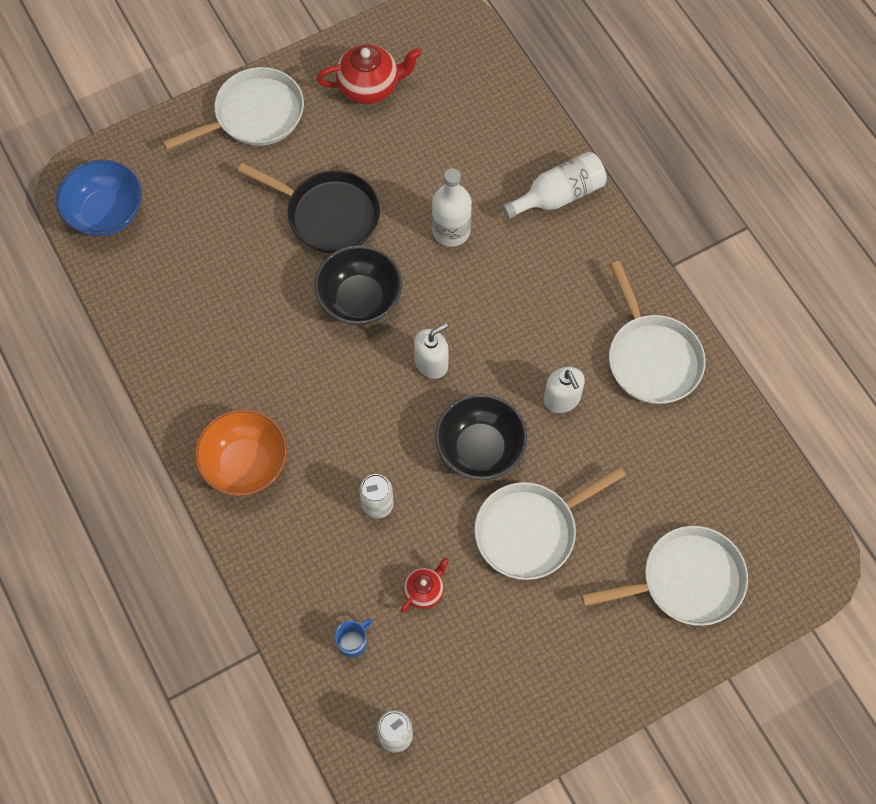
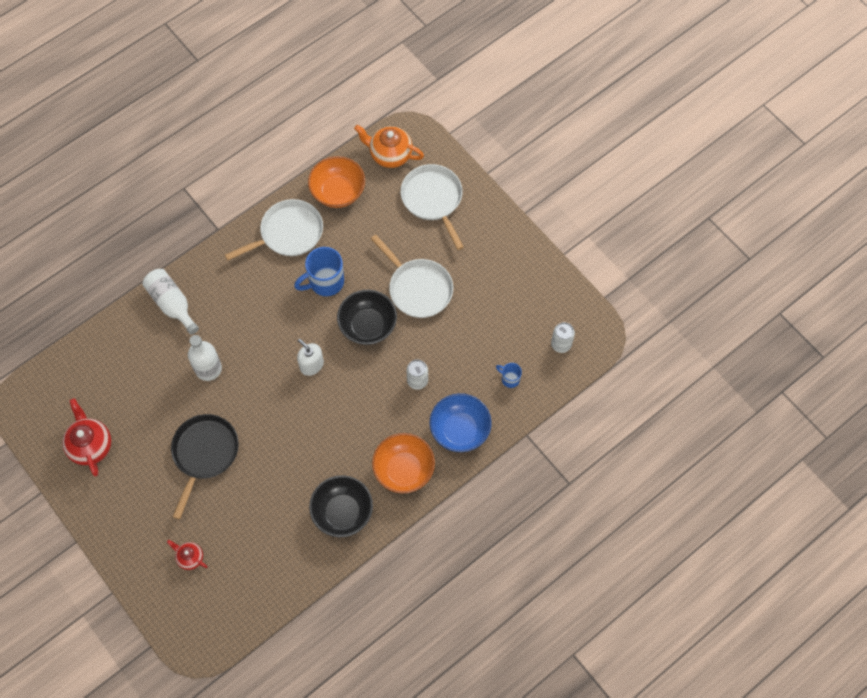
camera: 100 degrees left, 0 degrees up
(106, 213) = (221, 615): blue bowl -> blue bowl (460, 430)
(254, 115) = (123, 524): white pan -> none
(360, 299) = (269, 419): black bowl -> black bowl (342, 512)
(424, 591) = (468, 343): red teapot -> red teapot (190, 557)
(562, 399) = (325, 282): white soap dispenser -> blue mug
(716, 438) = (338, 192): none -> orange bowl
(778, 526) = (390, 154): none -> orange teapot

